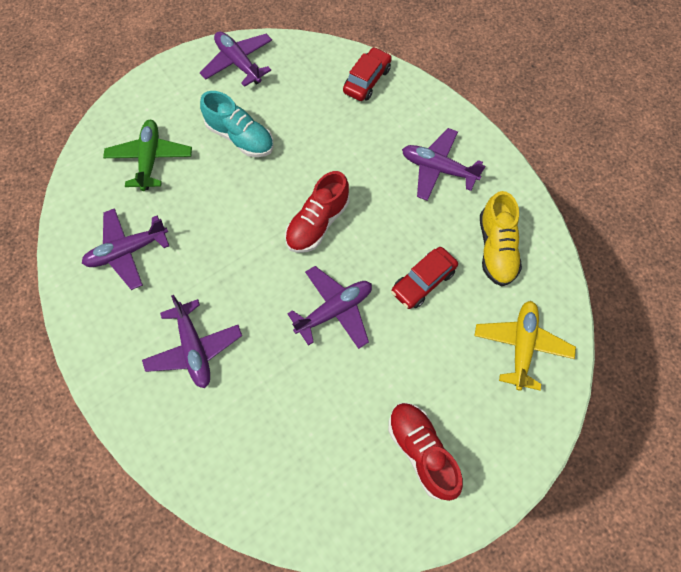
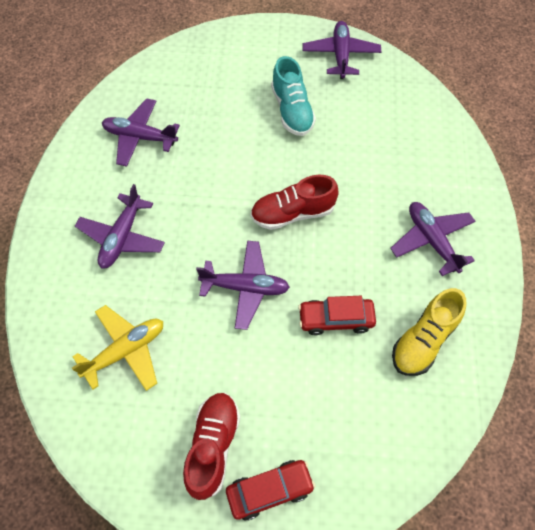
camera: 40 degrees right, 5 degrees down
(150, 159) = (213, 84): green plane -> none
(367, 80) = (434, 131): red car -> red car (269, 490)
(521, 346) = (372, 435): yellow plane -> yellow plane (125, 351)

